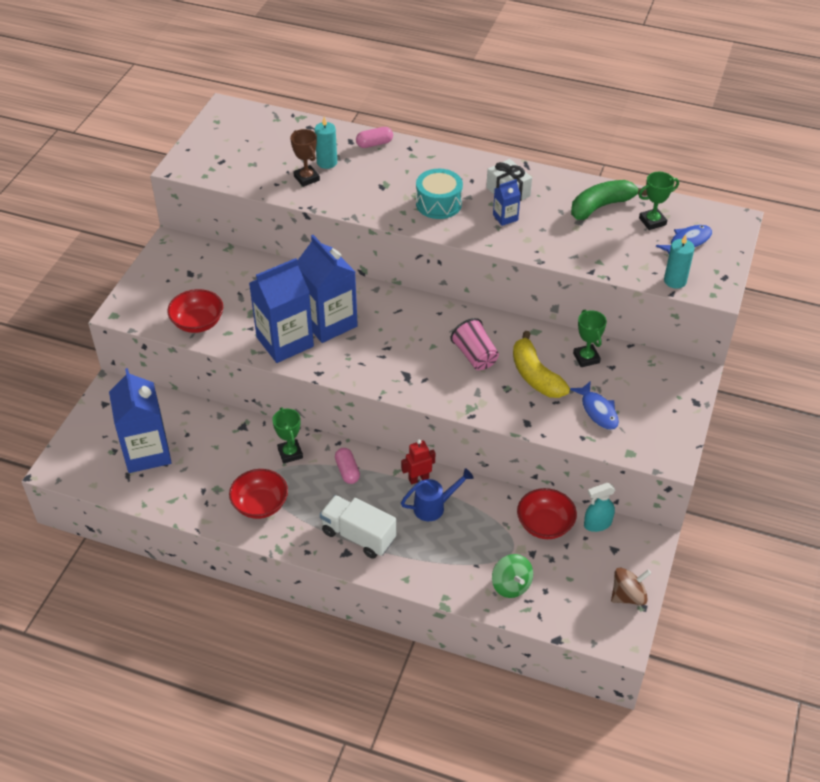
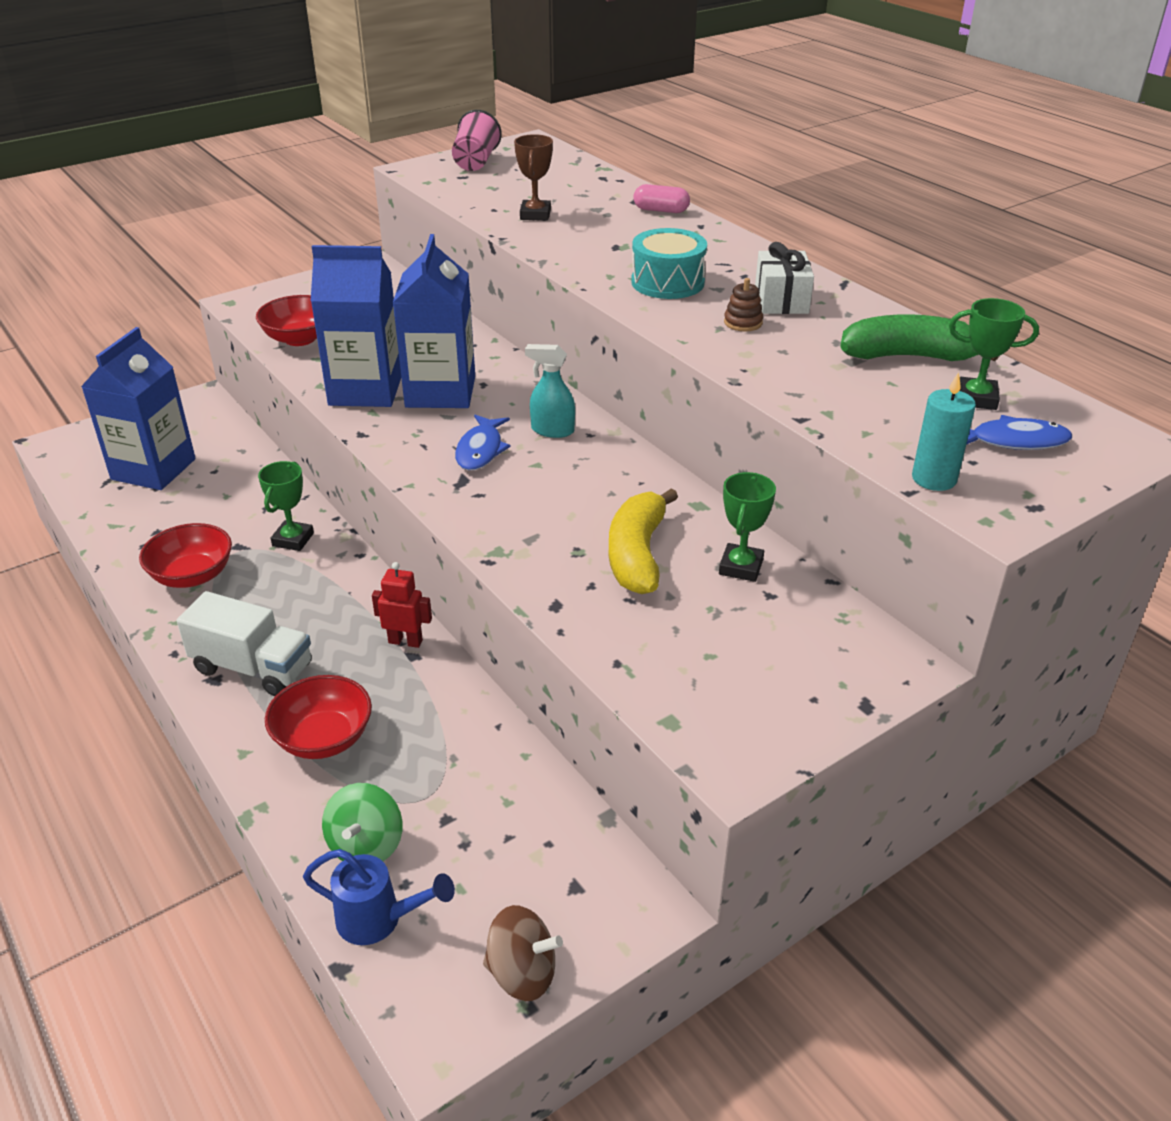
camera: 35 degrees right, 10 degrees down
(327, 162) = (579, 209): turquoise candle -> none
(347, 471) = (332, 589): pink capsule -> none
(358, 536) = (253, 668): white truck -> white truck turned 135 degrees clockwise
(434, 507) = (385, 685): blue watering can -> blue watering can (379, 920)
(475, 356) = (579, 497): pink cup -> pink cup (476, 162)
(505, 217) = (743, 322): blue carton -> brown stacking toy
(545, 525) = (507, 790): red bowl -> red bowl (323, 738)
(597, 524) = (587, 834): turquoise spray bottle -> turquoise spray bottle (552, 430)
(598, 411) = (682, 640): blue fish -> blue fish (480, 450)

